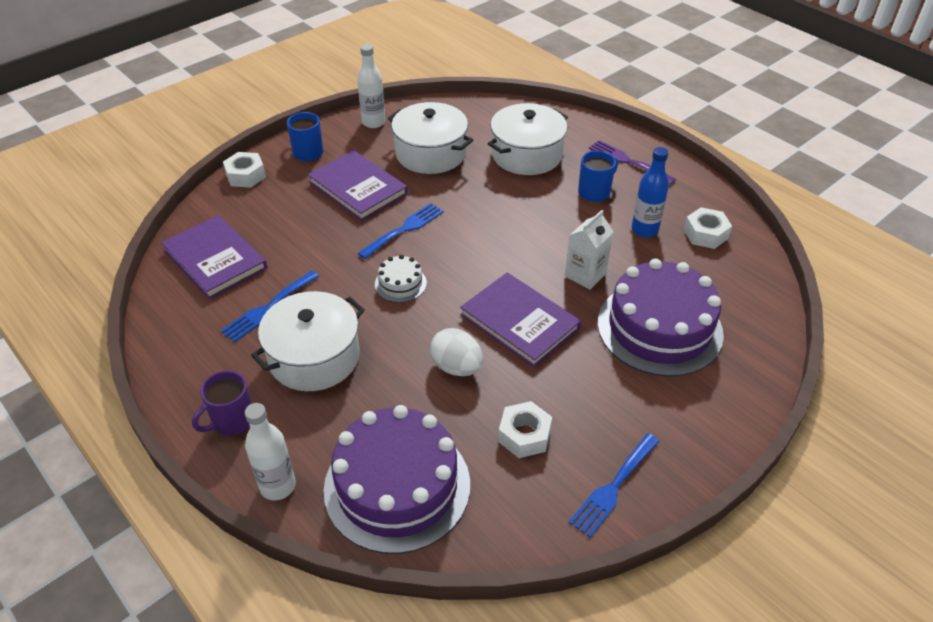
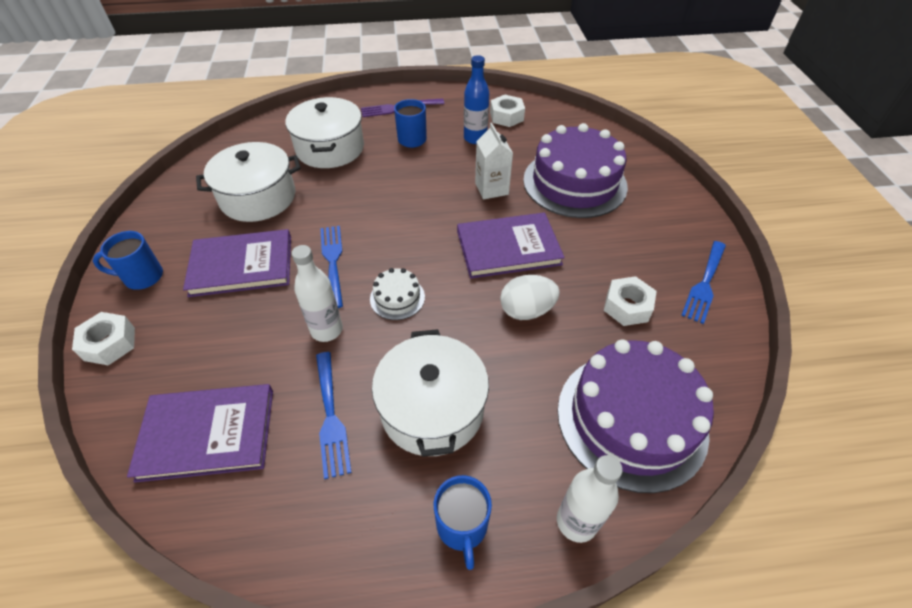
camera: 55 degrees left, 5 degrees up
(232, 421) = (462, 527): purple mug -> blue mug
(373, 122) = (167, 211): white bottle -> white bottle (327, 330)
(614, 486) = (704, 283): blue fork -> blue fork turned 45 degrees clockwise

